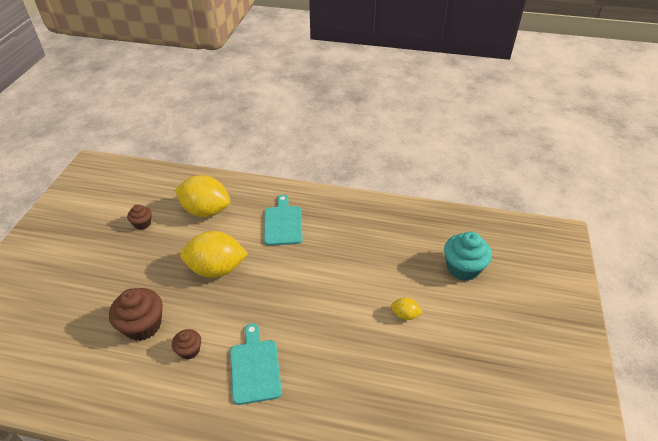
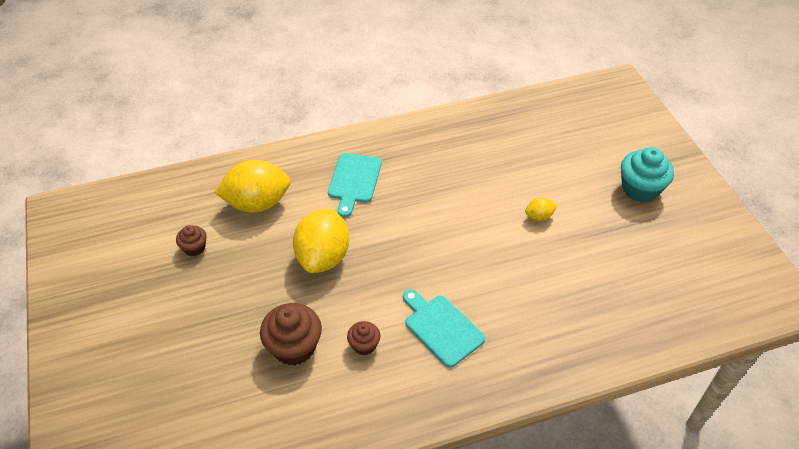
camera: 30 degrees left, 5 degrees up
(217, 269) = (323, 257): yellow lemon -> yellow lemon turned 45 degrees counterclockwise
(283, 223) = (354, 181): turquoise cutting board -> turquoise cutting board turned 135 degrees counterclockwise
(463, 268) = (558, 151): turquoise cupcake -> turquoise cupcake (640, 189)

